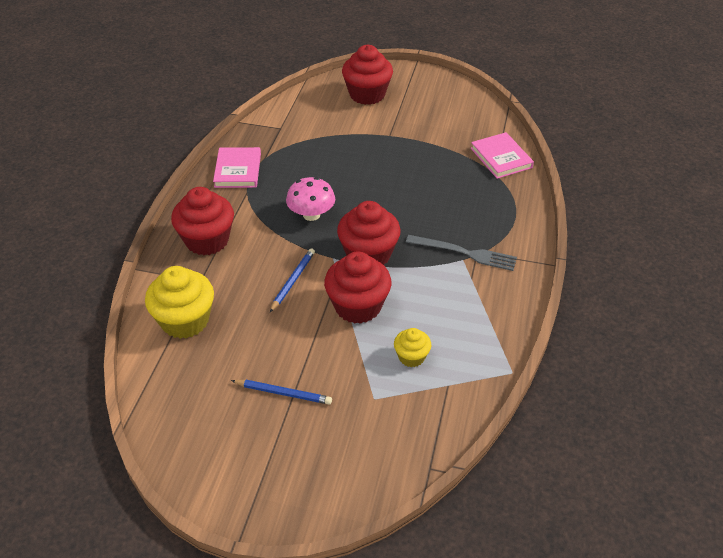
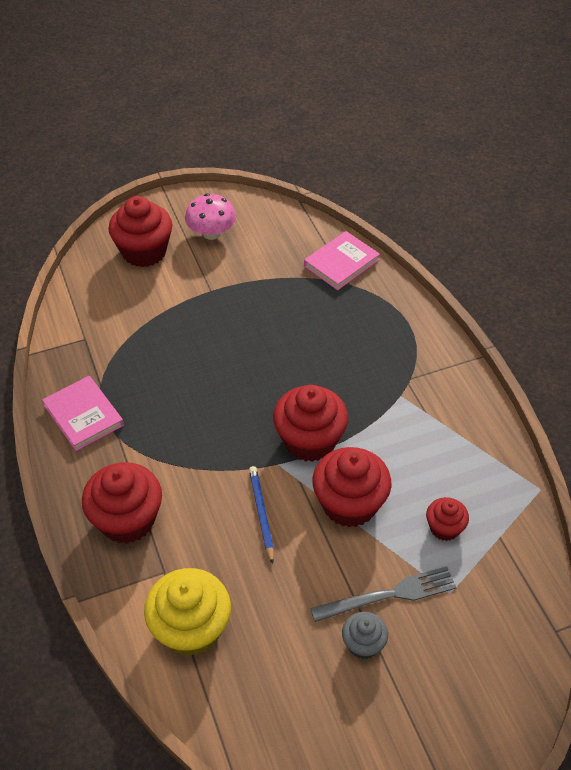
camera: 35 degrees left, 5 degrees up
(283, 393) = (363, 644): blue pencil -> grey cupcake
(311, 215) = (212, 426): pink mushroom -> pink mushroom (211, 233)
(411, 357) = (444, 528): yellow cupcake -> red cupcake
(465, 253) = (397, 387): grey fork -> grey fork (389, 595)
(501, 158) = (341, 263): pink book -> pink book turned 75 degrees counterclockwise

